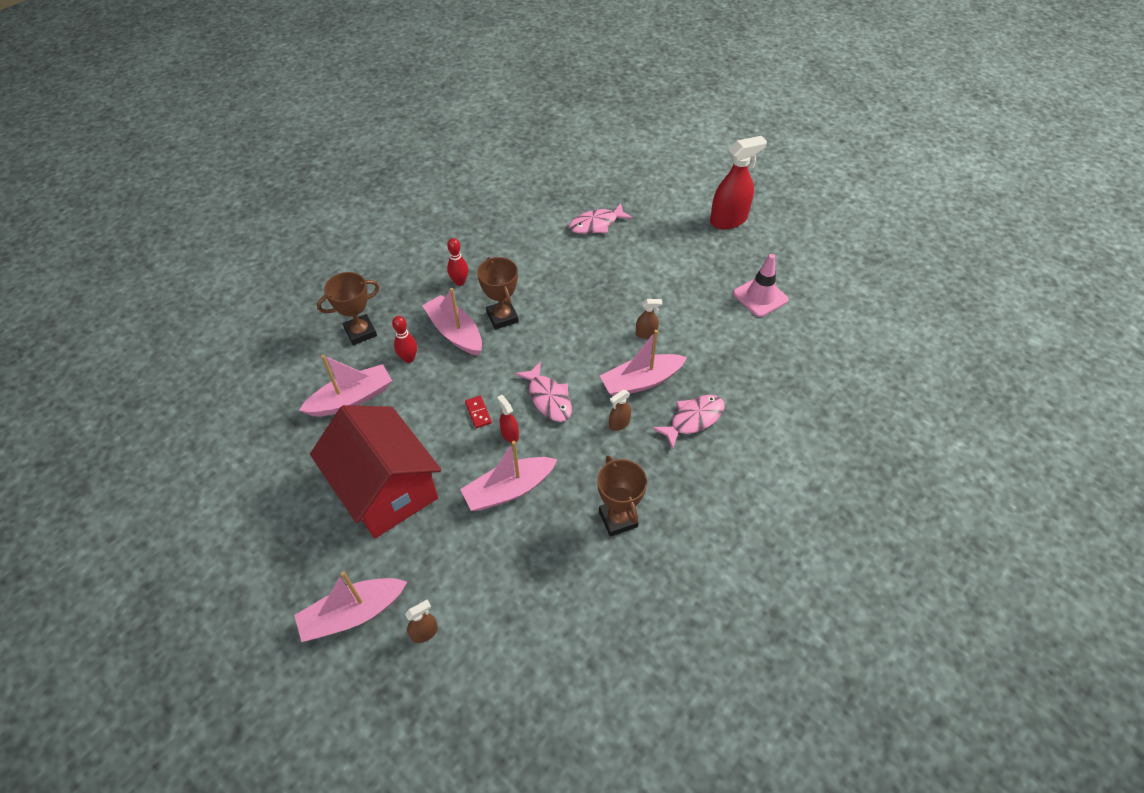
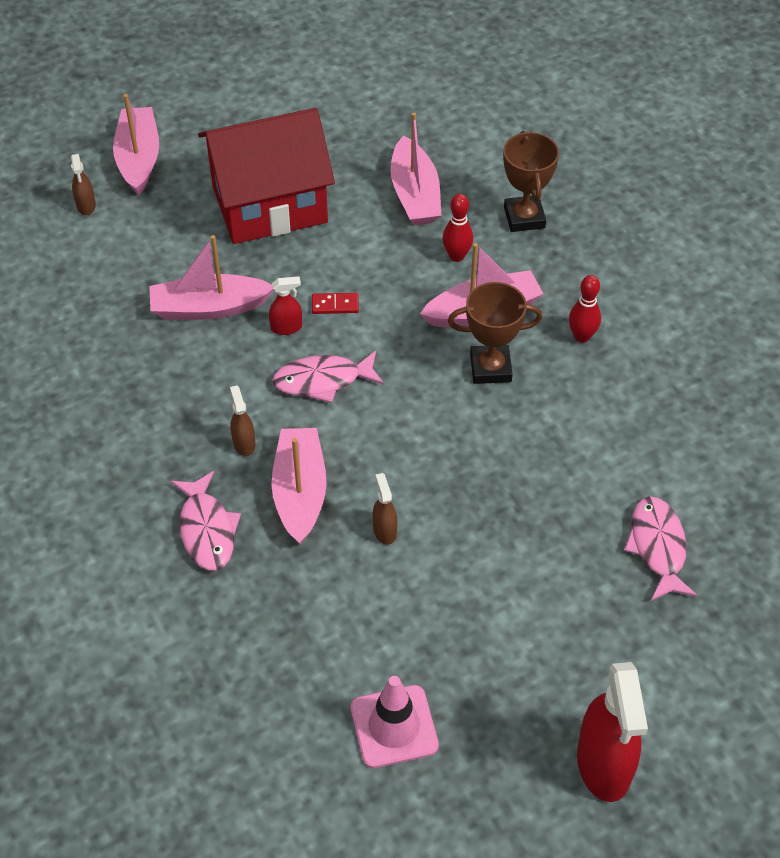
camera: 110 degrees right, 0 degrees up
(509, 490) = (209, 307): pink boat -> pink boat turned 90 degrees counterclockwise
(618, 519) = (112, 397): brown trophy -> none
(646, 334) = (384, 530): brown spray bottle -> brown spray bottle turned 150 degrees clockwise

